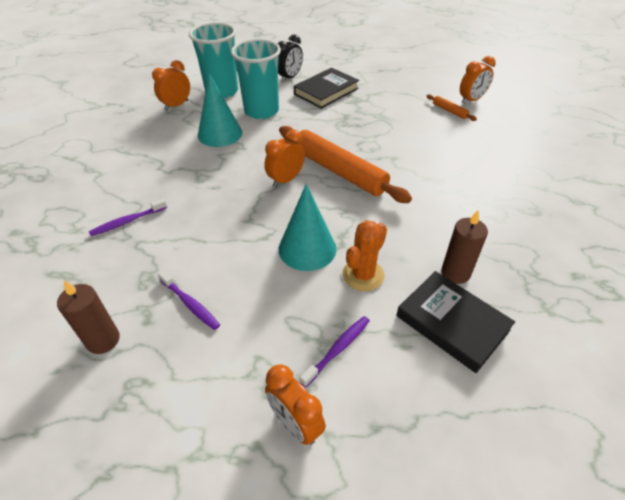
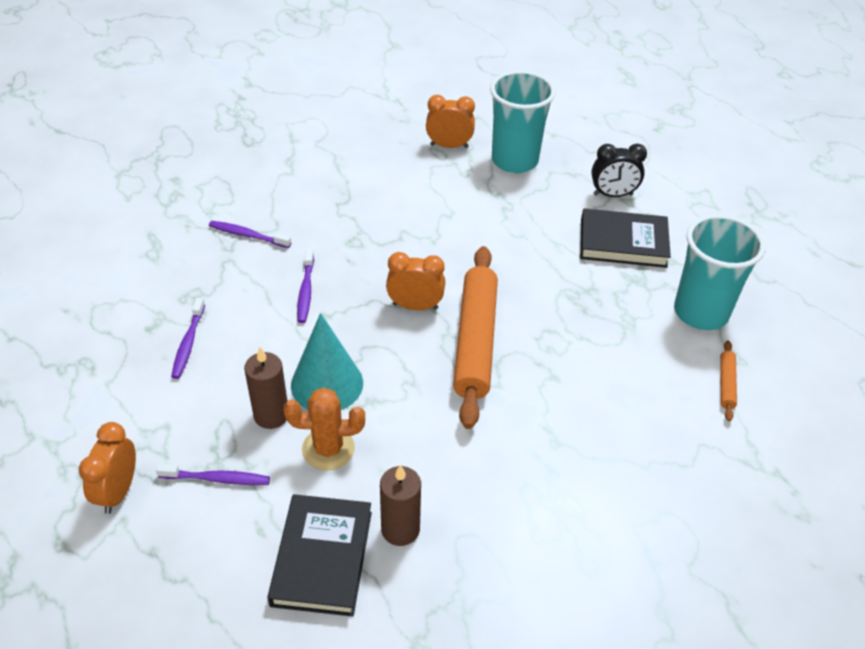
camera: 50 degrees right, 0 degrees up
(103, 340) = (111, 316): brown candle -> brown candle (271, 415)
(216, 219) = (306, 291): none -> purple toothbrush
(220, 134) = (437, 209): turquoise cone -> none
(261, 111) = (515, 214): turquoise cup -> turquoise cup (701, 312)
(471, 100) = (785, 395): orange clock -> none

